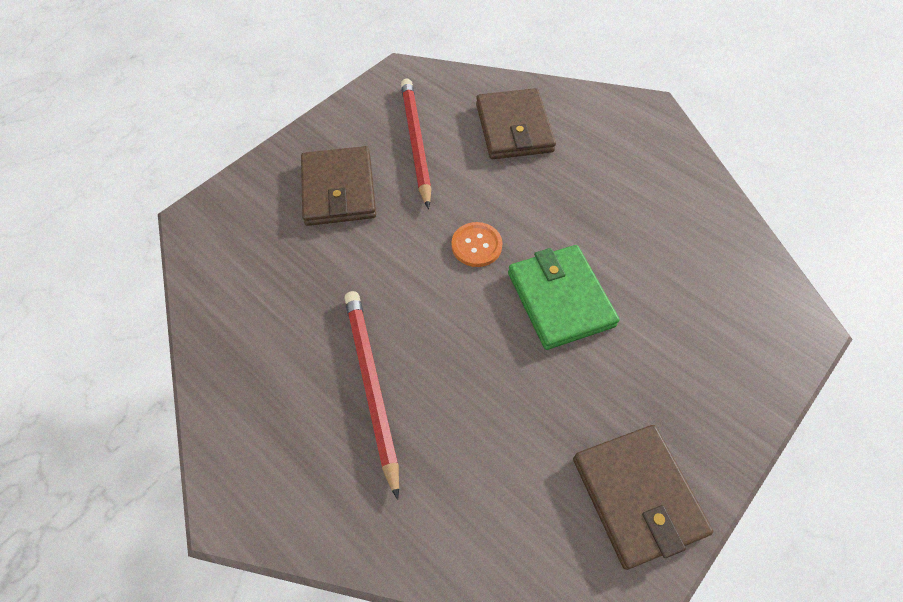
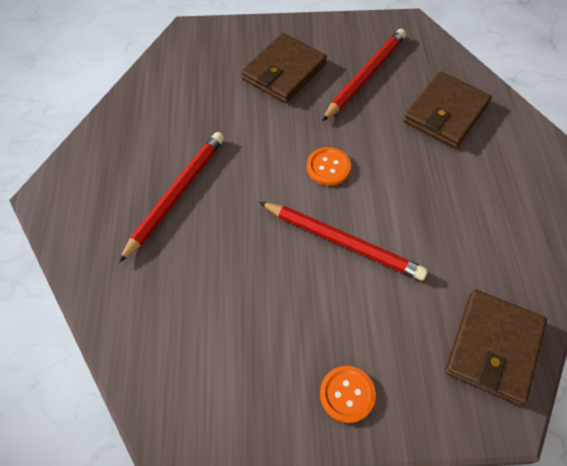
camera: 45 degrees right, 0 degrees up
(560, 299) = (343, 242): green wallet -> red pencil
(637, 496) = (248, 392): brown wallet -> brown wallet (493, 347)
(703, 418) = (347, 394): none -> orange button

